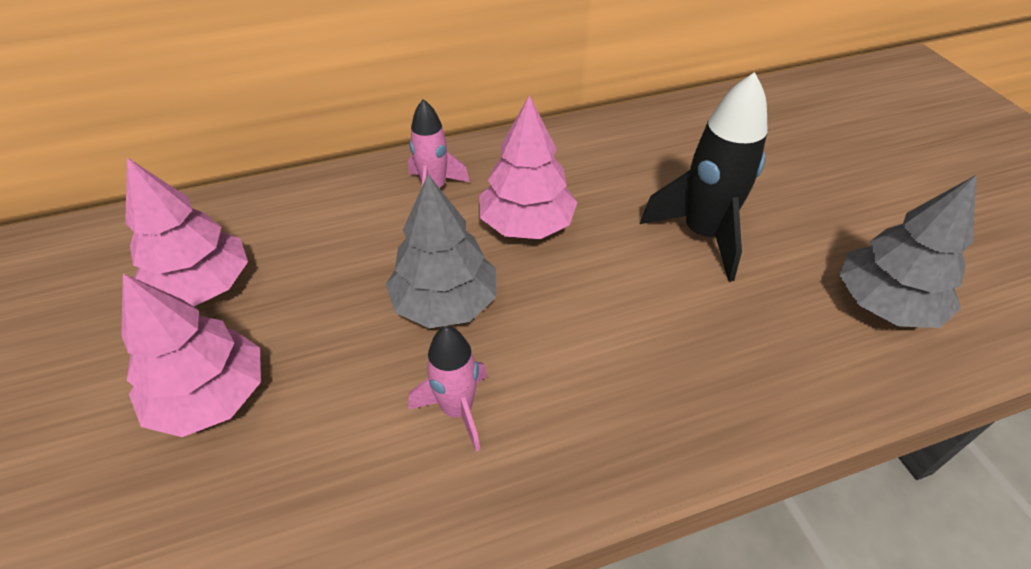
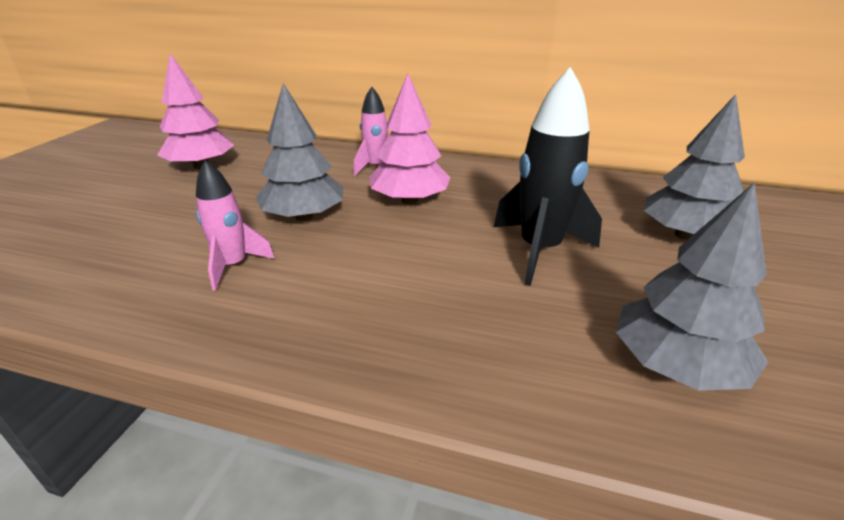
camera: 35 degrees right, 15 degrees down
(210, 397) = (137, 206): pink tree -> none
(785, 160) = (684, 235): none -> grey tree

